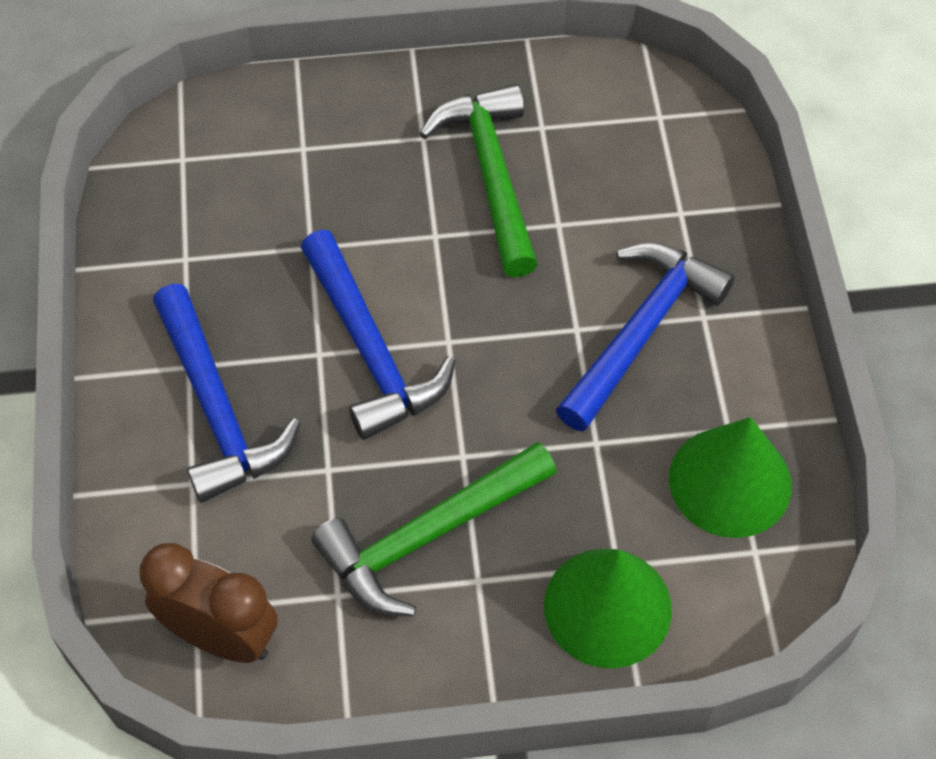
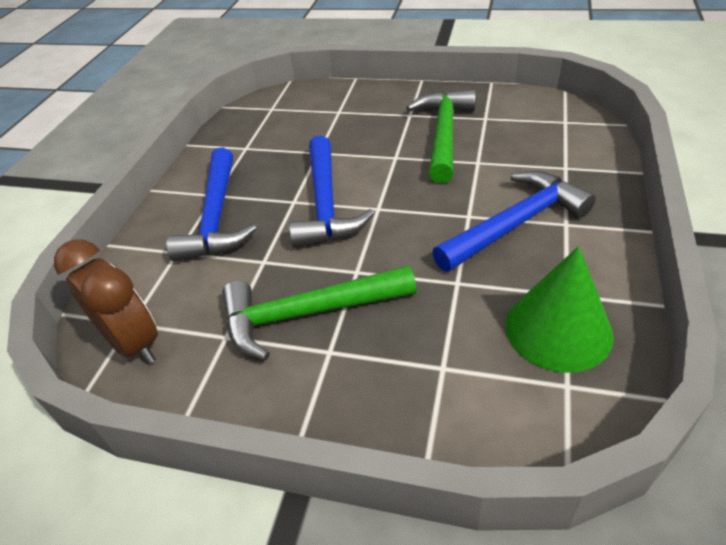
camera: 25 degrees right, 15 degrees down
(607, 607) = (423, 396): green cone -> none

